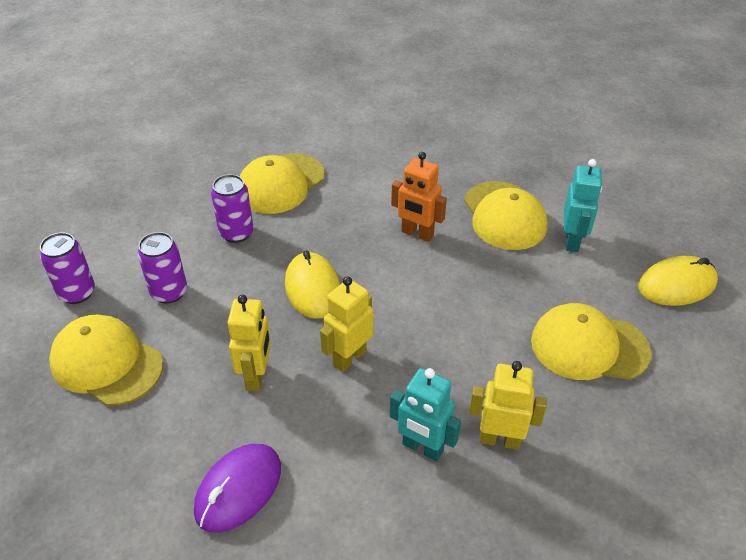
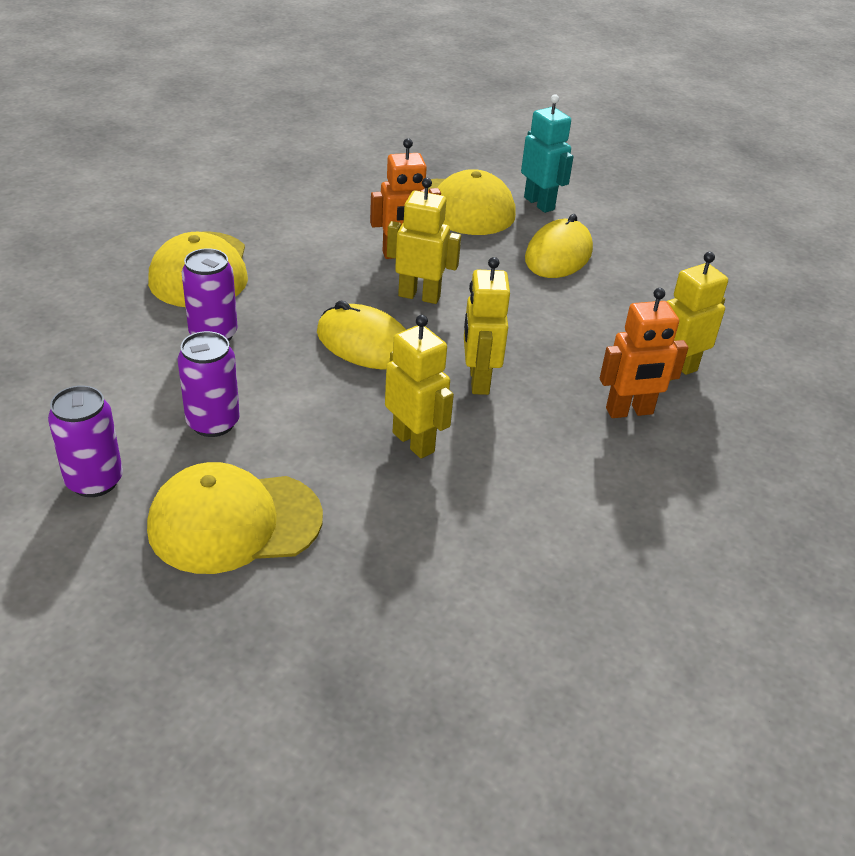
camera: 45 degrees left, 5 degrees down
(238, 489) = (527, 537): purple mouse -> none
(389, 272) = (419, 296): none -> yellow robot
(422, 448) = (629, 411): turquoise robot -> orange robot
(589, 346) = (650, 273): yellow cap -> none
(677, 284) = (653, 201): yellow mouse -> yellow mouse (558, 255)

